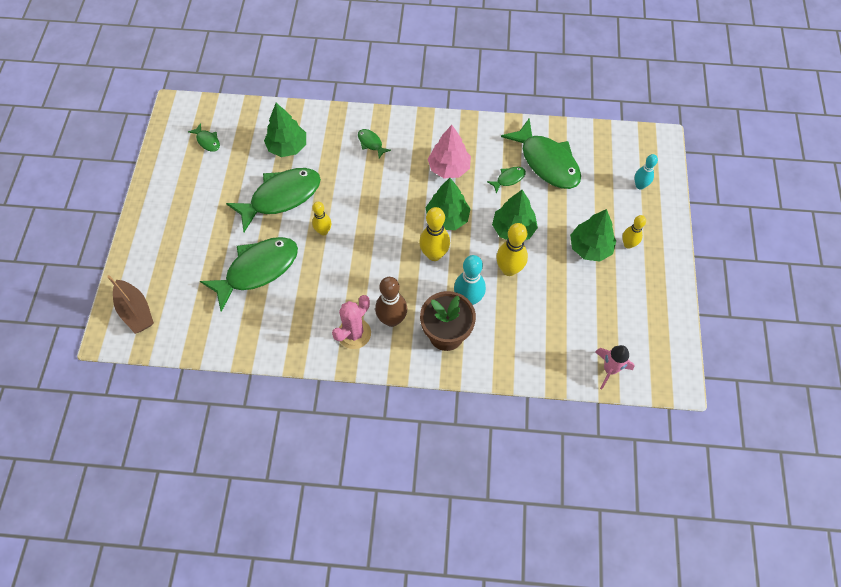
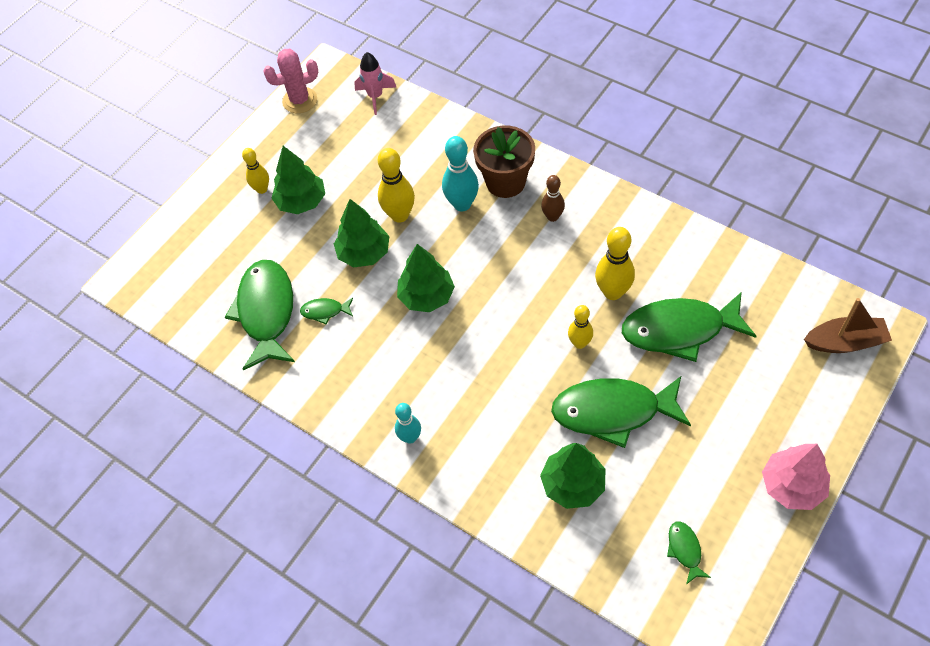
camera: 145 degrees left, 5 degrees down
(136, 311) = (845, 342): brown boat -> brown boat turned 90 degrees clockwise
(354, 333) = (599, 219): pink cactus -> pink cactus (300, 100)
(371, 143) = (458, 437): green fish -> none
(392, 319) = (552, 217): brown bowling pin -> brown bowling pin, size x0.63
(434, 254) = (467, 263): yellow bowling pin -> yellow bowling pin (613, 292)
(449, 168) = (383, 356): pink tree -> pink tree (792, 486)
(640, 185) = (193, 241): turquoise bowling pin -> turquoise bowling pin (410, 437)

